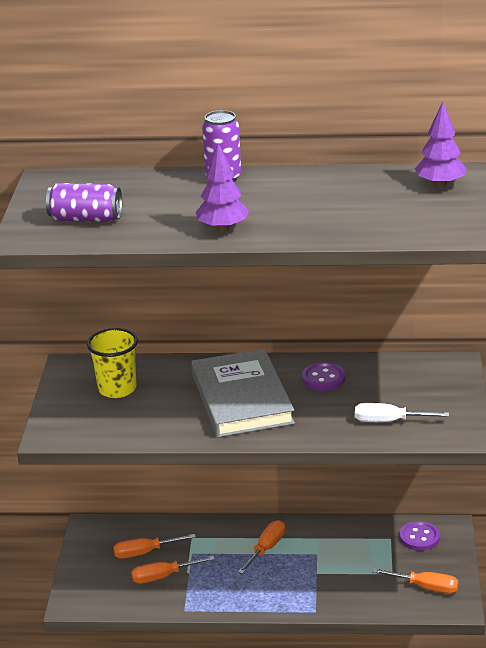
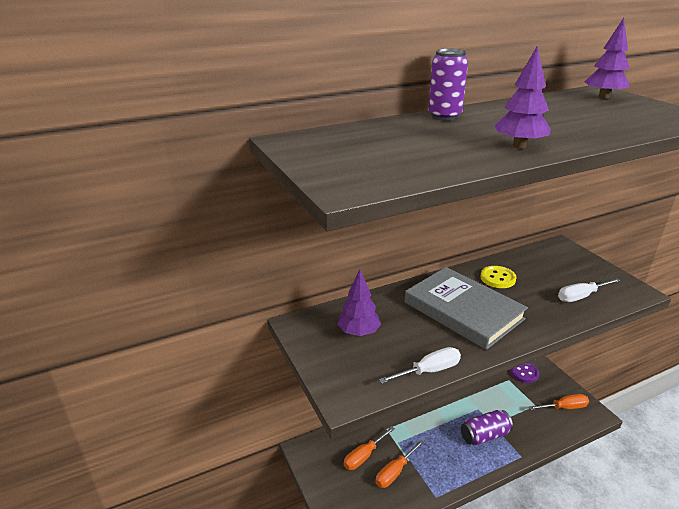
camera: 30 degrees left, 0 degrees up
(86, 219) = (381, 161): purple can -> purple can (484, 435)
(117, 389) = (358, 332): yellow cup -> purple tree
(143, 437) = (429, 371): none -> white screwdriver
(266, 549) = (443, 418): orange screwdriver -> none
(323, 378) = (497, 278): purple button -> yellow button

